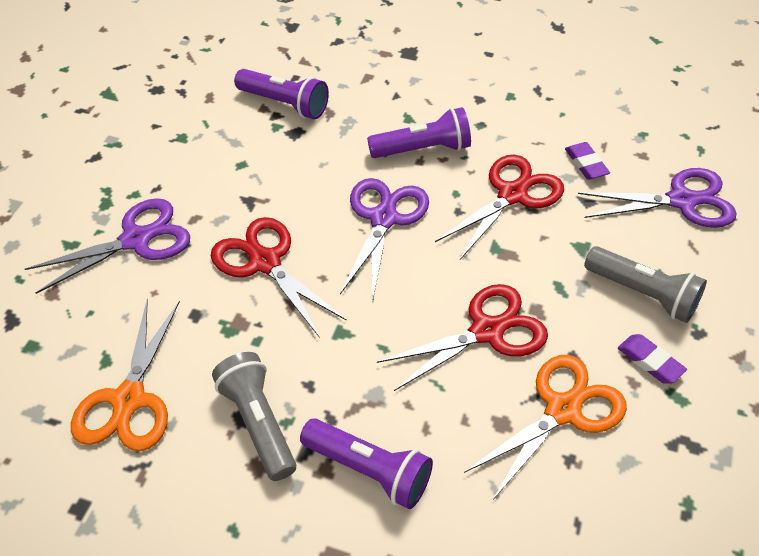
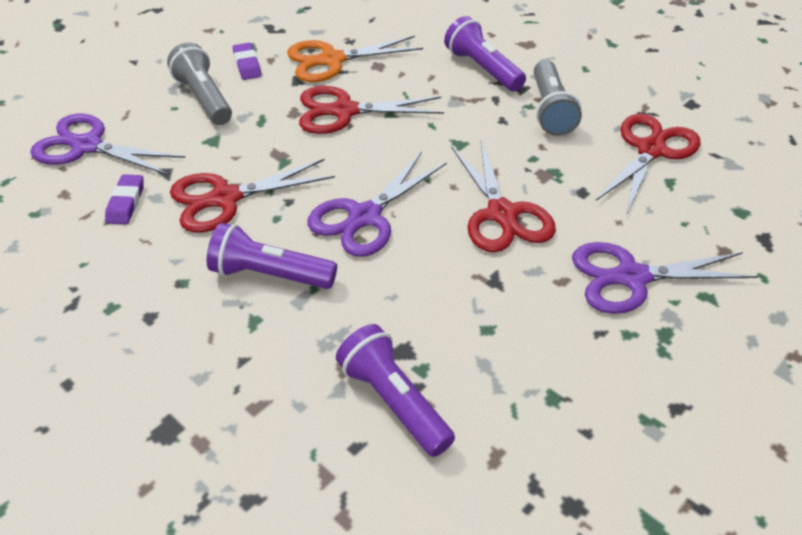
camera: 155 degrees left, 5 degrees down
(129, 399) = (650, 150): orange scissors -> red scissors

